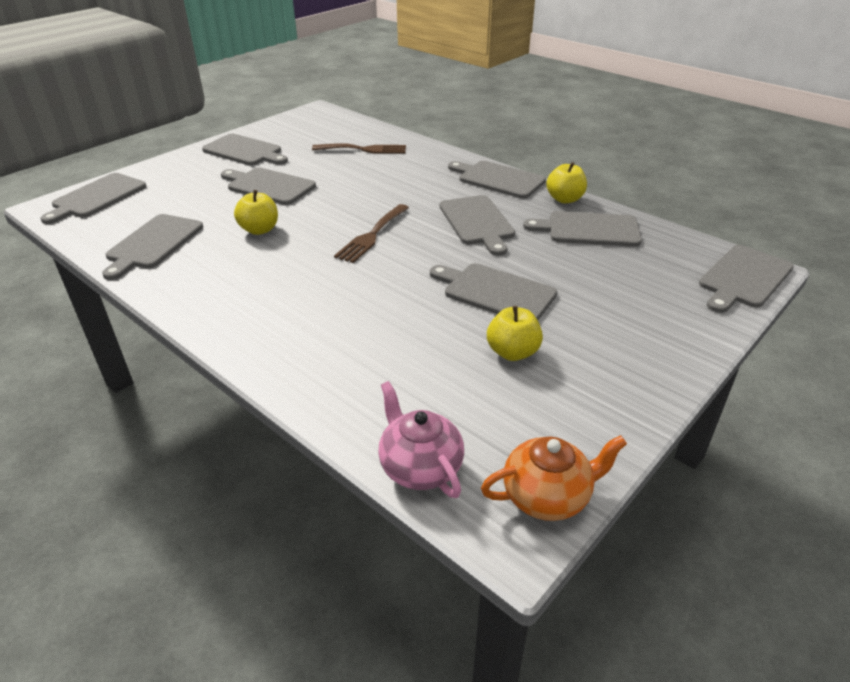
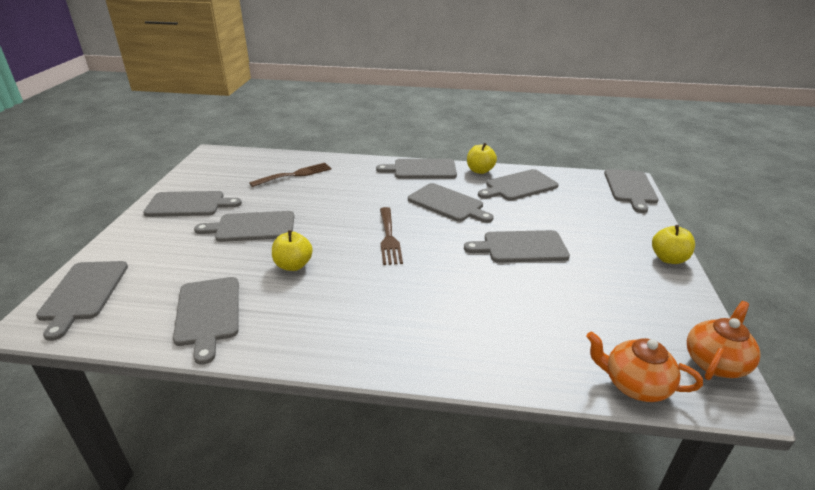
camera: 35 degrees left, 5 degrees down
(420, 467) = (634, 385): pink teapot -> orange teapot
(512, 352) = (582, 282): yellow apple -> yellow apple (668, 259)

